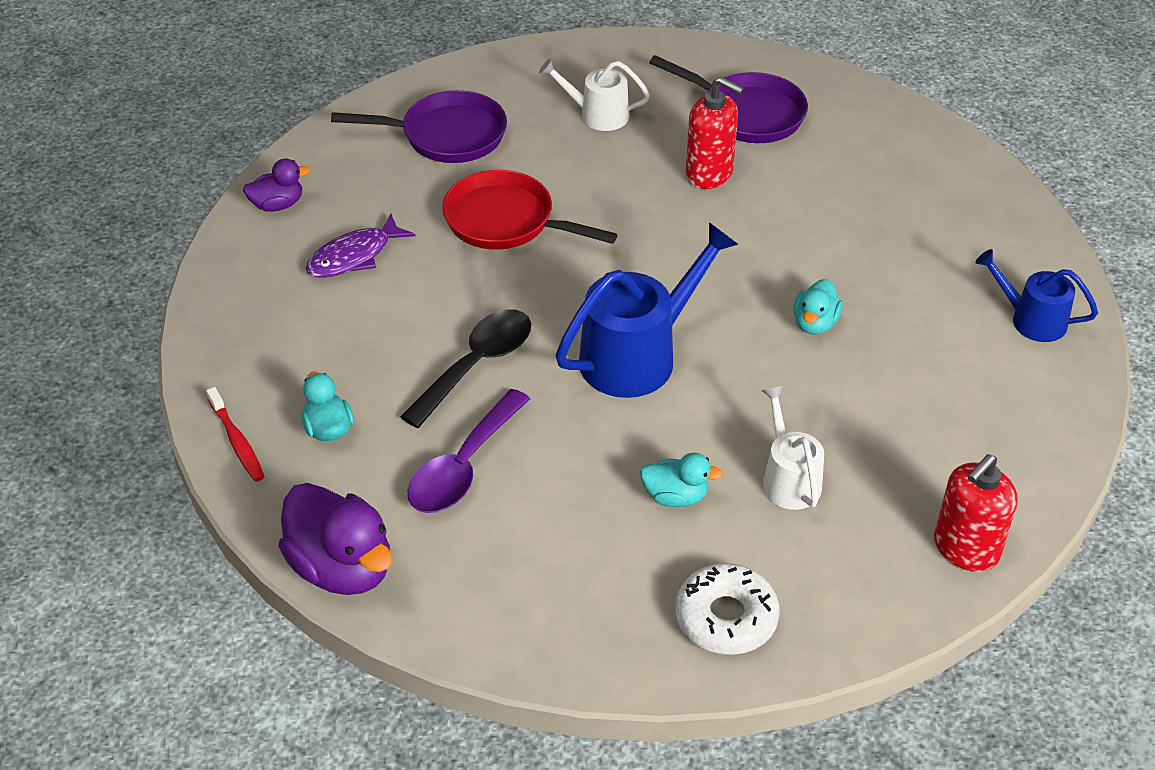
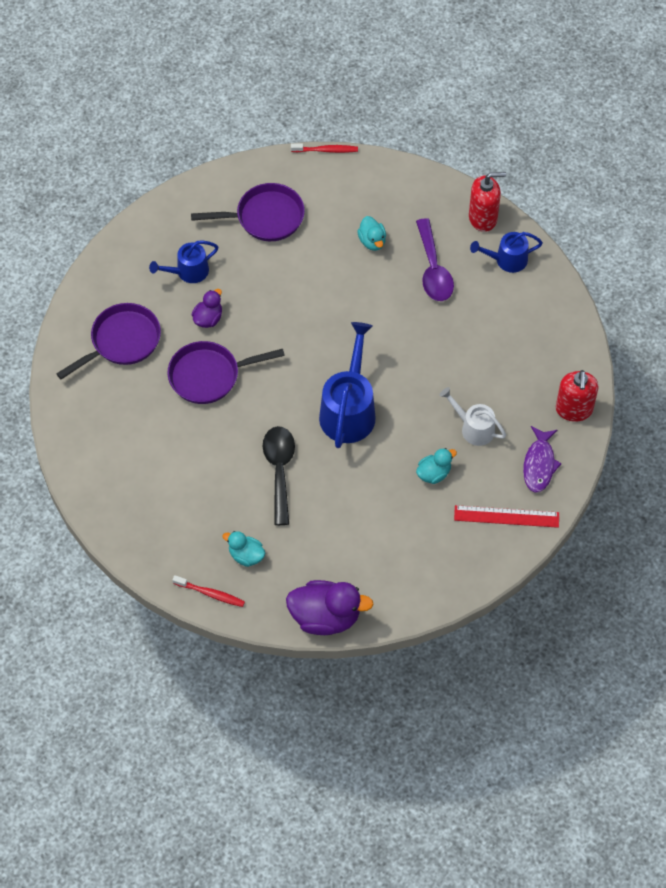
camera: 40 degrees left, 15 degrees up
(277, 205) = (80, 449): purple duck -> purple duck (208, 318)
(354, 256) = (154, 452): purple fish -> purple fish (539, 464)
(463, 466) = (327, 528): purple spoon -> purple spoon (433, 269)
(506, 221) = (209, 375): red pan -> purple pan
(597, 115) = (188, 272): white watering can -> blue watering can
(709, 173) = (282, 272): red soap dispenser -> red soap dispenser (483, 218)
(726, 617) = (506, 516): white donut -> red ruler
(815, 323) = (413, 332): turquoise duck -> turquoise duck (372, 241)
(893, 91) = (326, 150): none -> red toothbrush

